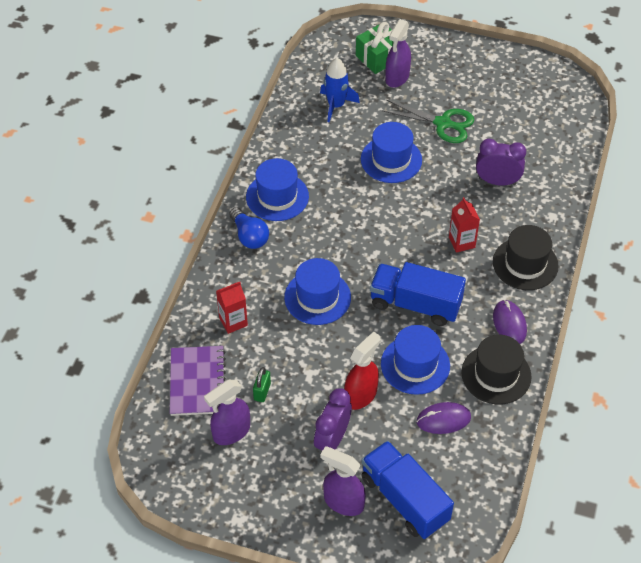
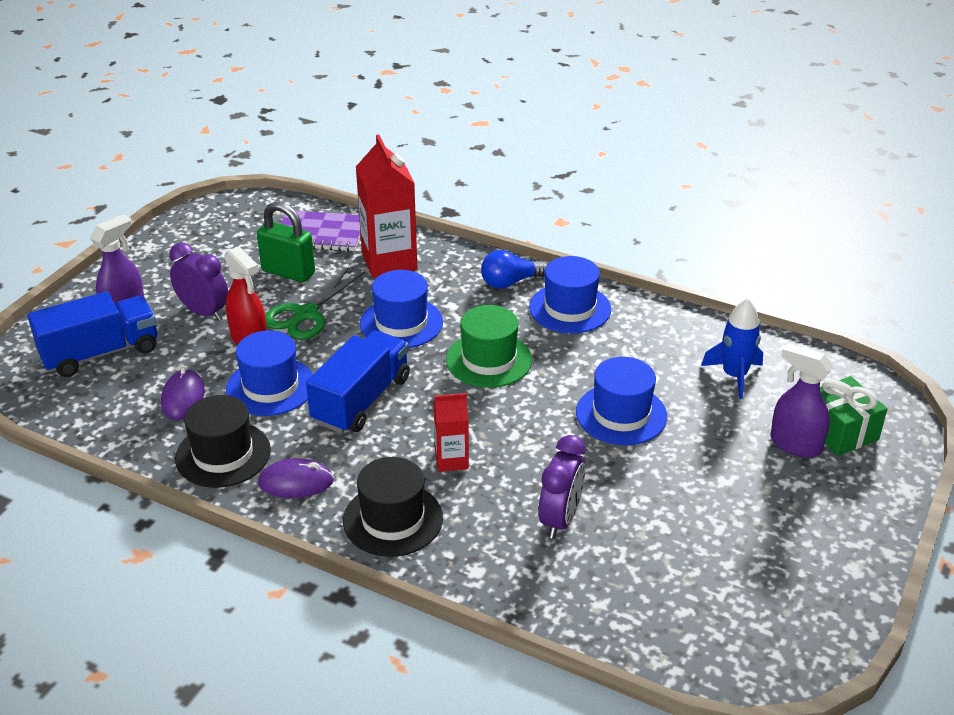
camera: 100 degrees right, 15 degrees down
(231, 432) = (249, 249): purple spray bottle -> none
(233, 321) = (389, 261): red carton -> red carton, size x1.85
(262, 392) = (288, 272): green padlock -> green padlock, size x1.88
(350, 237) = (489, 360): none -> green hat
(443, 123) = (691, 479): green scissors -> green scissors (305, 314)

